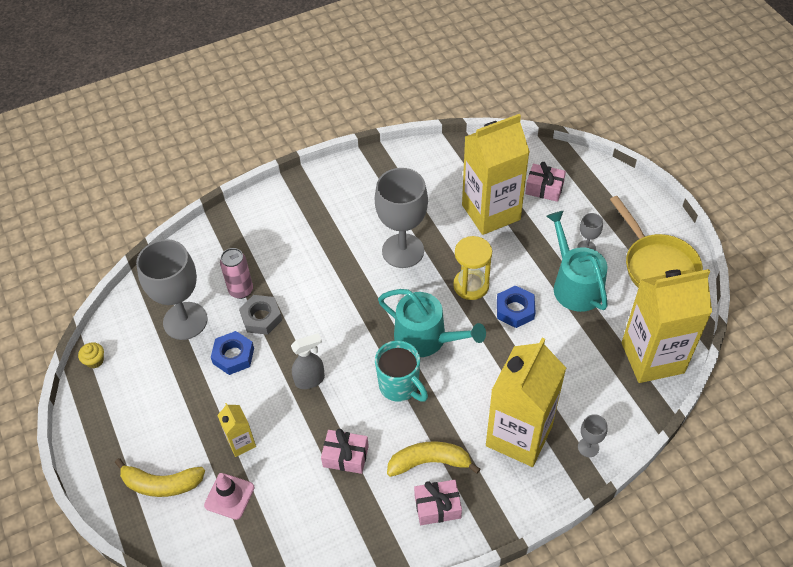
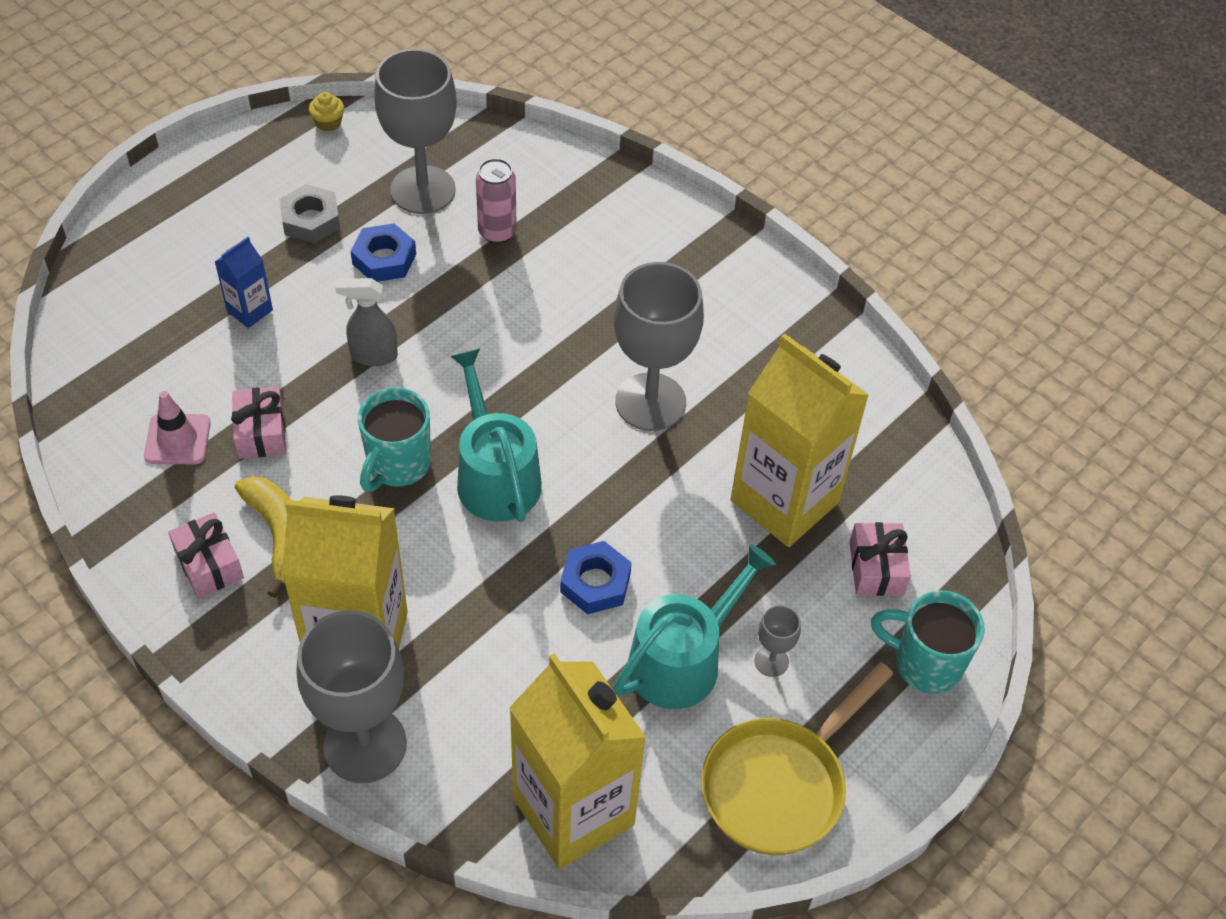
camera: 65 degrees right, 0 degrees up
(161, 484) = (167, 249): yellow banana -> none
(229, 496) = (167, 324): pink traffic cone -> pink traffic cone (177, 439)
(241, 443) = (250, 311): yellow carton -> blue carton
(261, 318) = (458, 269): grey nut -> grey nut (311, 220)
(310, 380) = (373, 355): grey spray bottle -> grey spray bottle turned 135 degrees clockwise
(426, 338) = (495, 476): turquoise watering can -> turquoise watering can turned 150 degrees clockwise
(471, 285) = (619, 510): yellow hourglass -> none
(588, 447) = (365, 745): grey goblet -> grey goblet, size x2.29
(605, 188) = (925, 664): none -> turquoise mug

